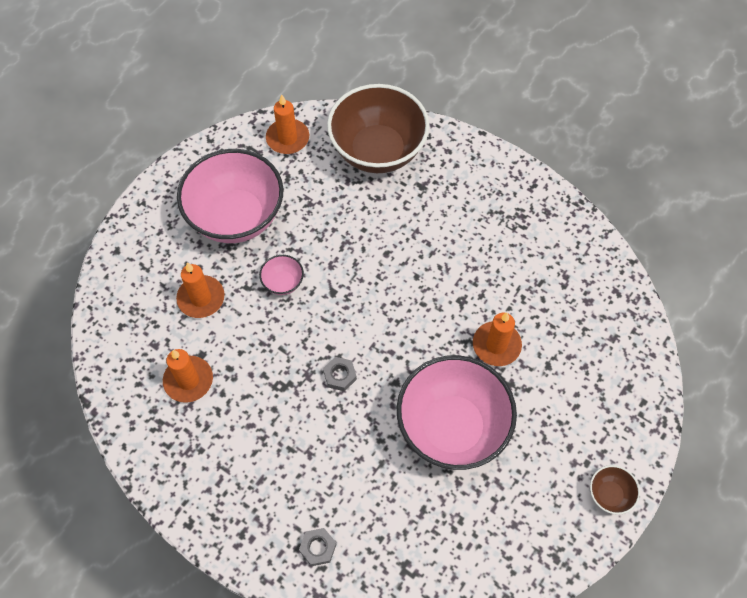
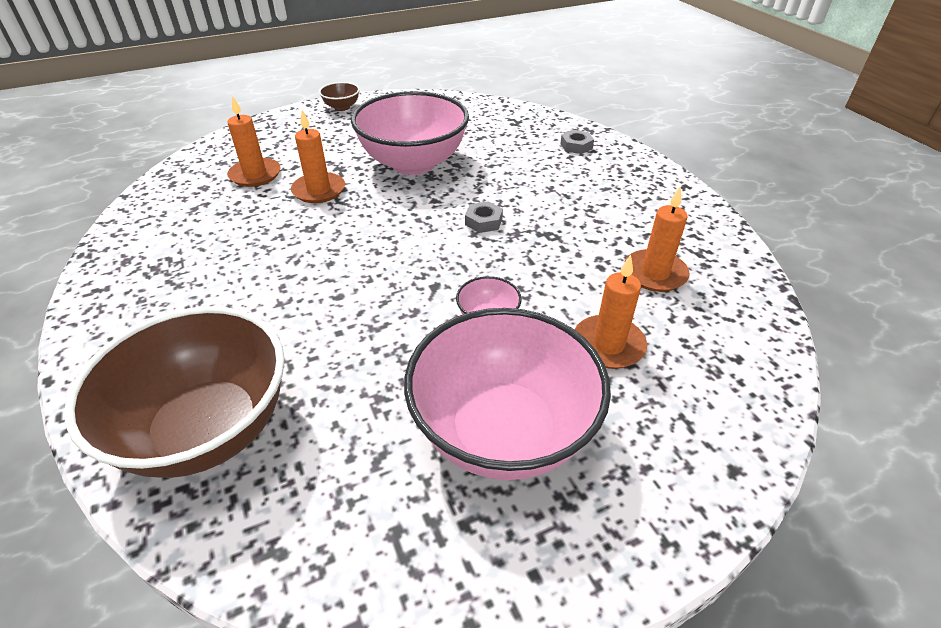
camera: 150 degrees left, 20 degrees down
(287, 138) = (321, 536): orange candle -> orange candle (255, 175)

